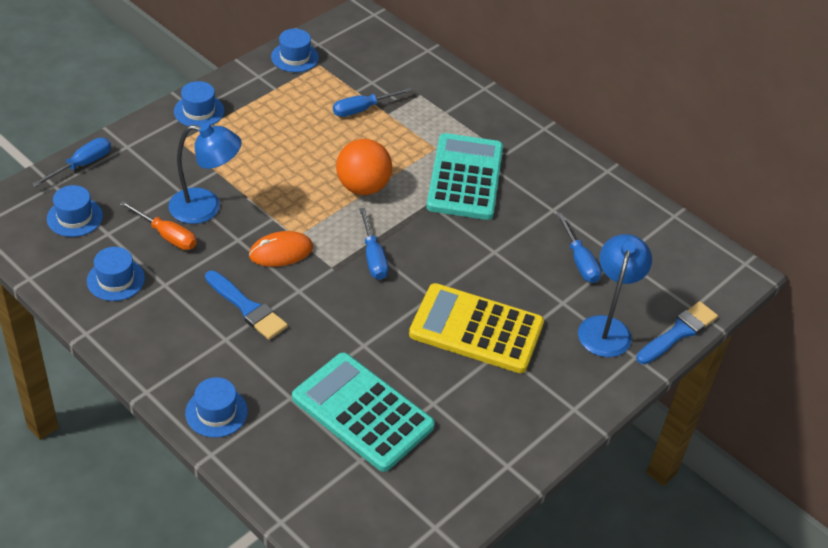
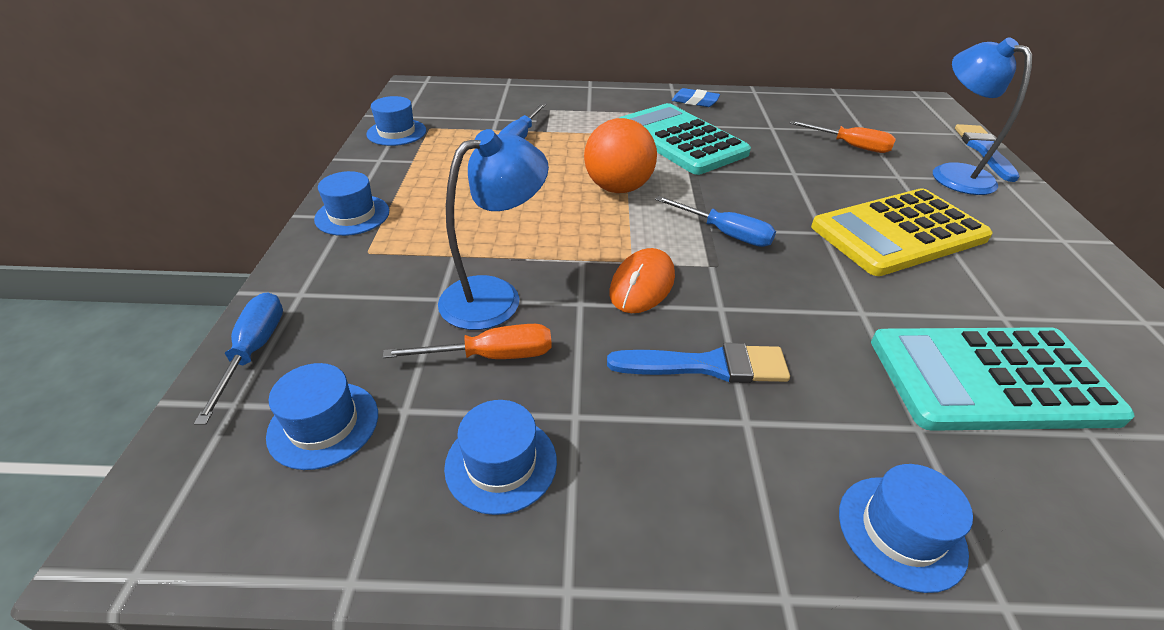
camera: 40 degrees left, 5 degrees down
(539, 151) = (695, 101): none -> blue eraser
(579, 261) = (850, 146): blue screwdriver -> orange screwdriver

